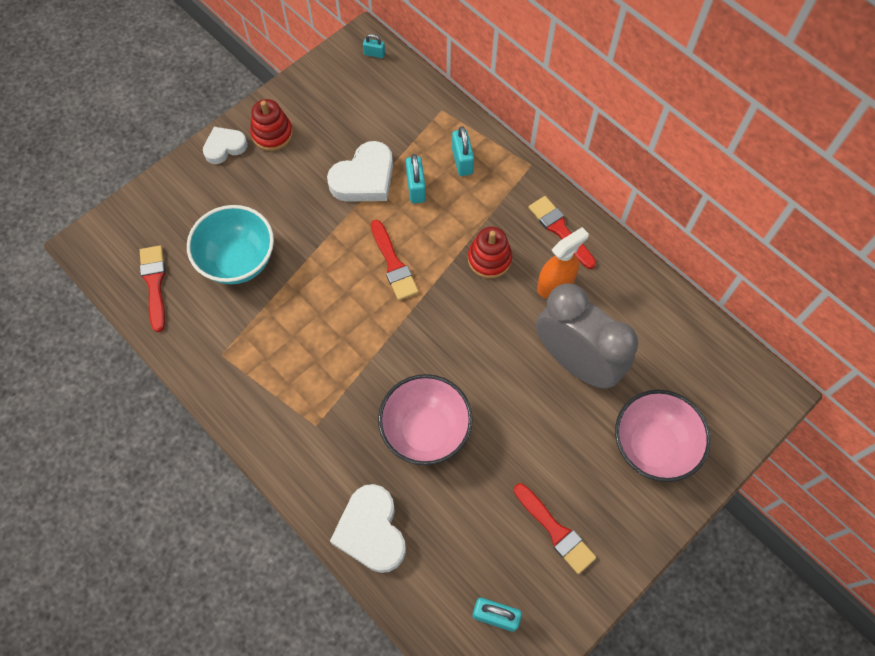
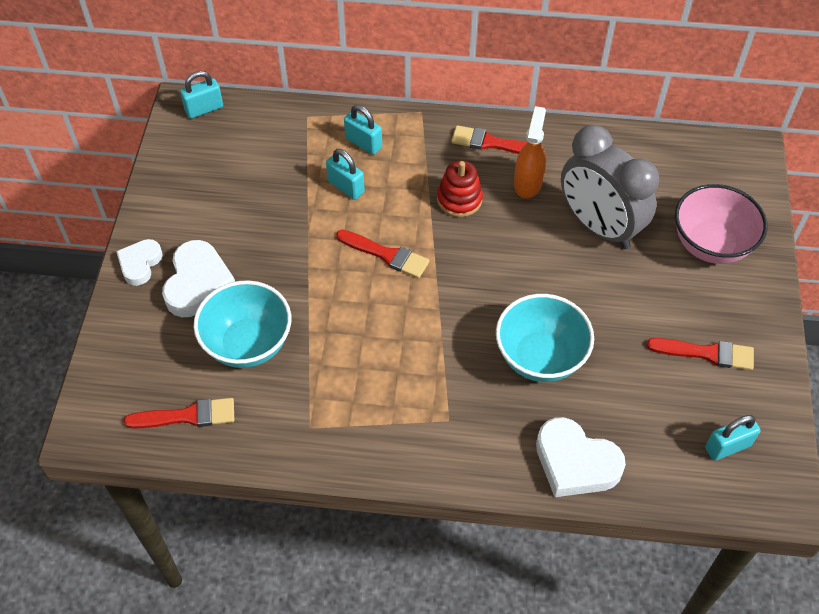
camera: 40 degrees left, 10 degrees down
(154, 283) = (187, 416): red brush -> red brush turned 135 degrees clockwise
(272, 134) = (174, 225): red stacking toy -> none
(364, 178) = (294, 207): white heart -> white heart (198, 283)
(374, 54) = (204, 109): turquoise padlock -> turquoise padlock, size x1.67
(425, 431) = (540, 357): pink bowl -> turquoise bowl
(576, 362) = (599, 226): grey clock -> grey clock turned 135 degrees counterclockwise

